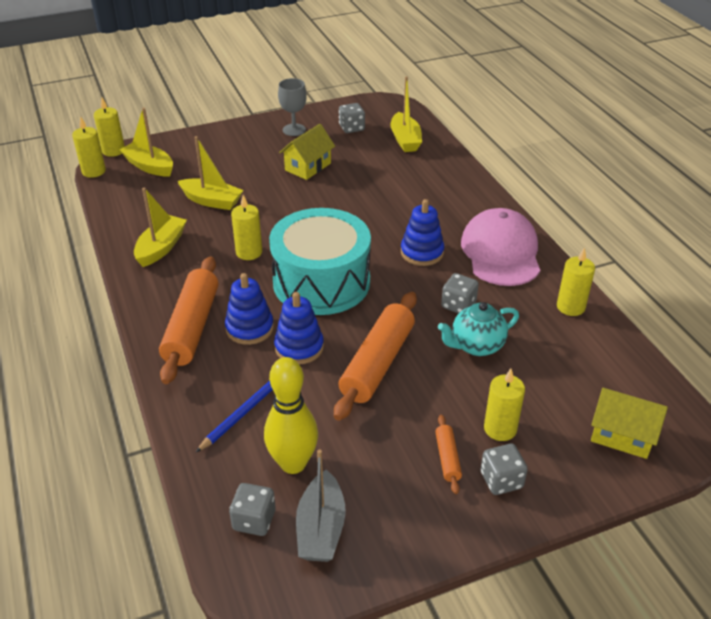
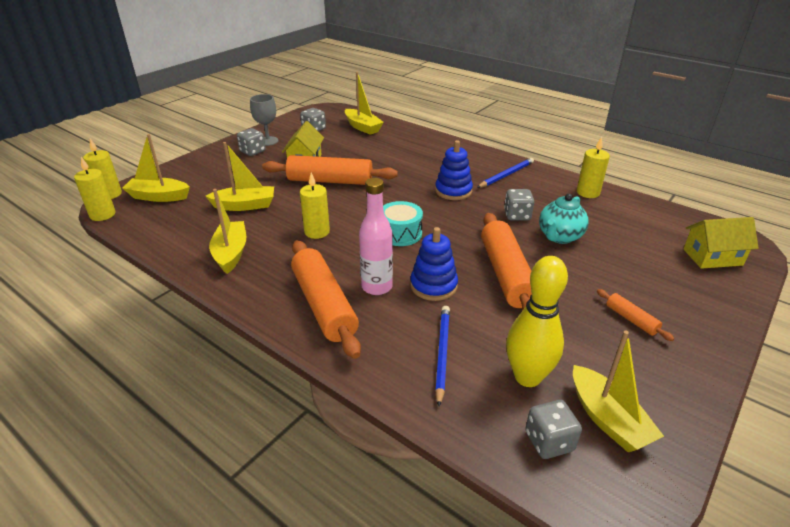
camera: 30 degrees left, 5 degrees down
(249, 328) = (377, 287): blue stacking toy -> pink bottle
(311, 198) = (330, 181): none -> orange rolling pin
(321, 282) = (400, 233): turquoise drum -> turquoise drum, size x0.48
(321, 528) = (608, 419): grey boat -> yellow boat
(500, 429) = (639, 284): yellow candle -> none
(501, 252) = (506, 175): pink cap -> blue pencil
(501, 480) = (682, 318): grey dice -> grey dice (252, 151)

